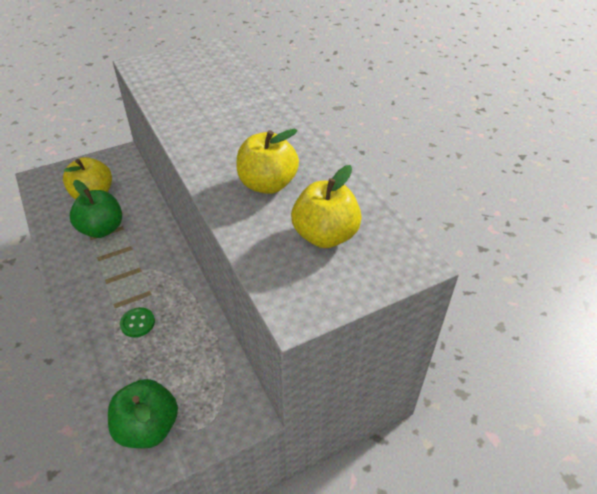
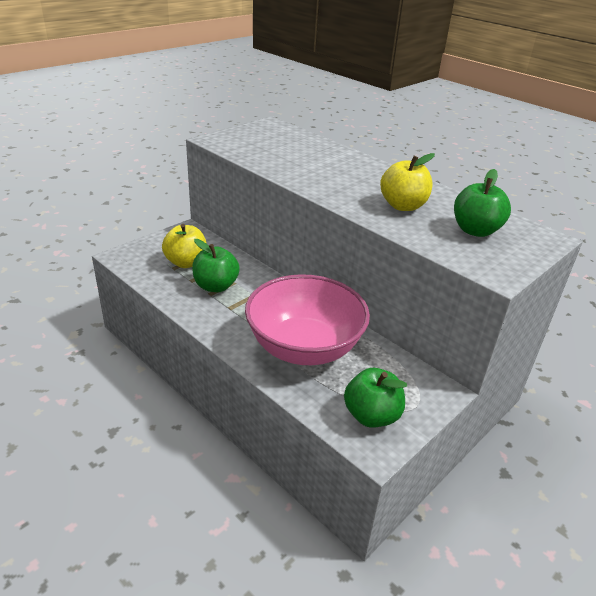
camera: 20 degrees left, 10 degrees down
(137, 323) = (304, 347): green button -> pink bowl
(325, 235) = (475, 230): yellow apple -> green apple

